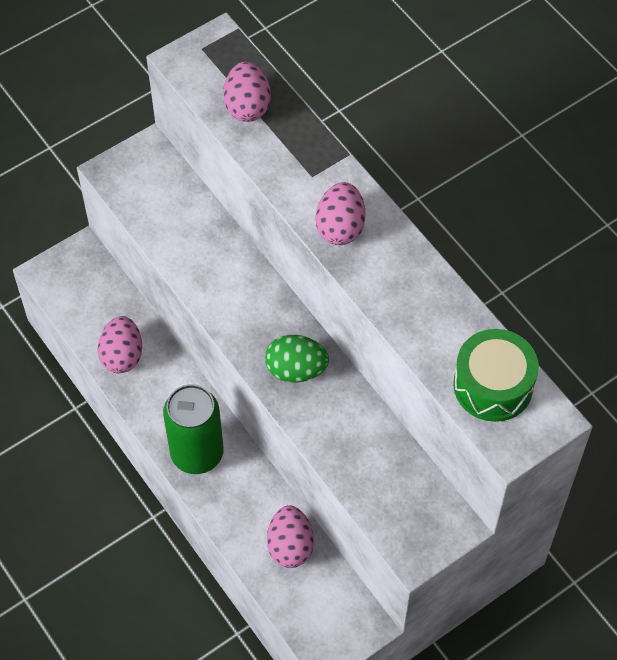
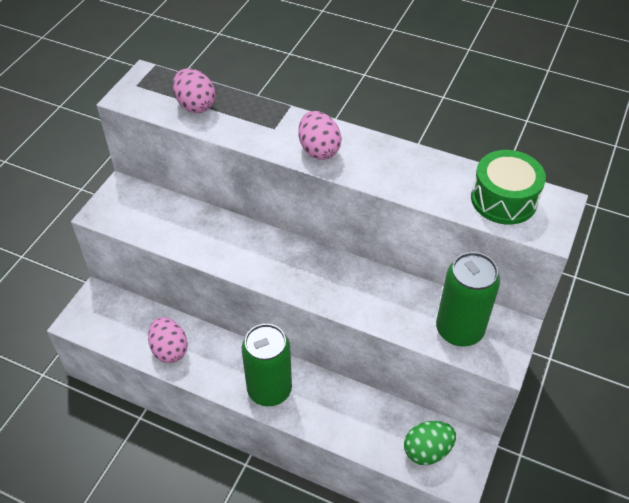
camera: 30 degrees left, 10 degrees down
(290, 546) = (380, 419): pink egg -> none
(296, 370) = (327, 279): green egg -> green egg (427, 451)
(394, 497) = (459, 330): none -> green can

